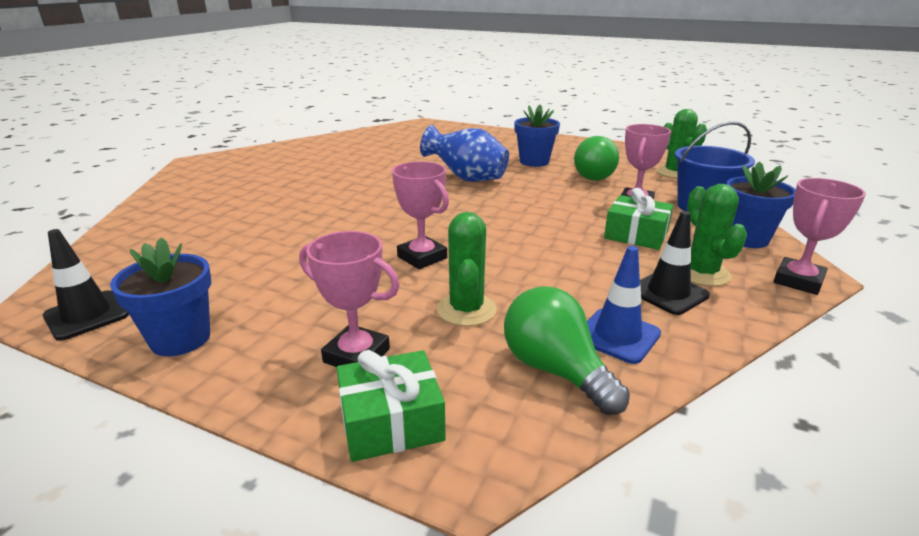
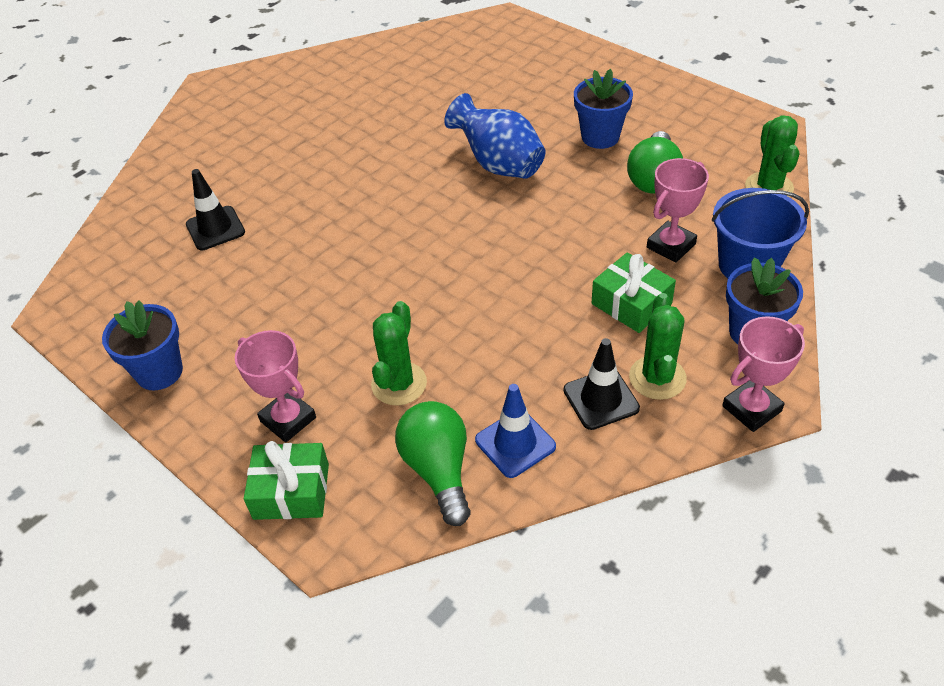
camera: 20 degrees right, 20 degrees up
(86, 315) = (92, 329): black traffic cone -> black traffic cone (215, 228)
(422, 257) = (390, 302): pink trophy -> none

